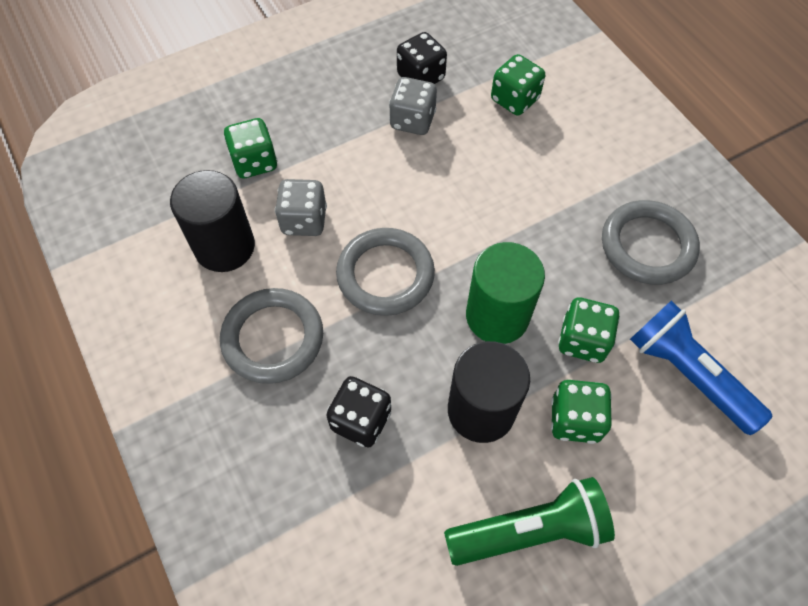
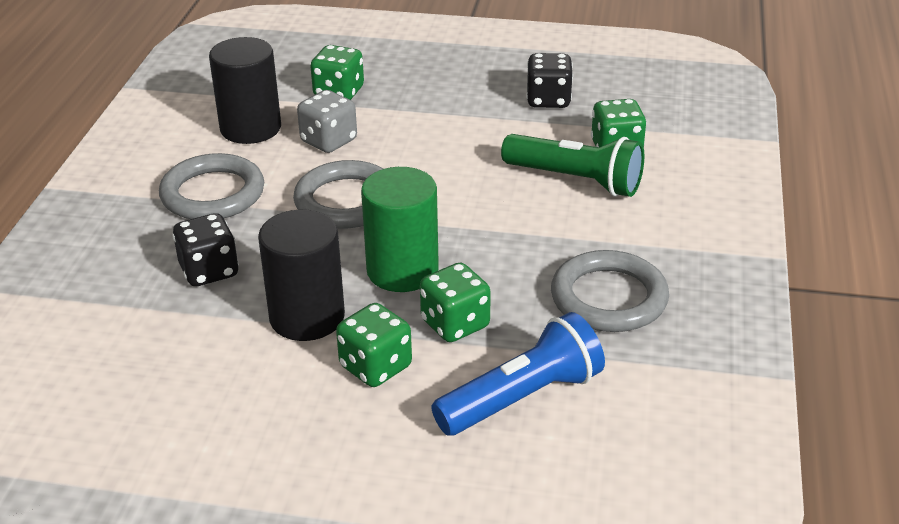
camera: 40 degrees right, 25 degrees down
(412, 121) = (502, 123): grey dice -> none
(530, 530) = (242, 407): green flashlight -> green flashlight (576, 180)
(687, 373) = (522, 397): blue flashlight -> blue flashlight turned 60 degrees clockwise

